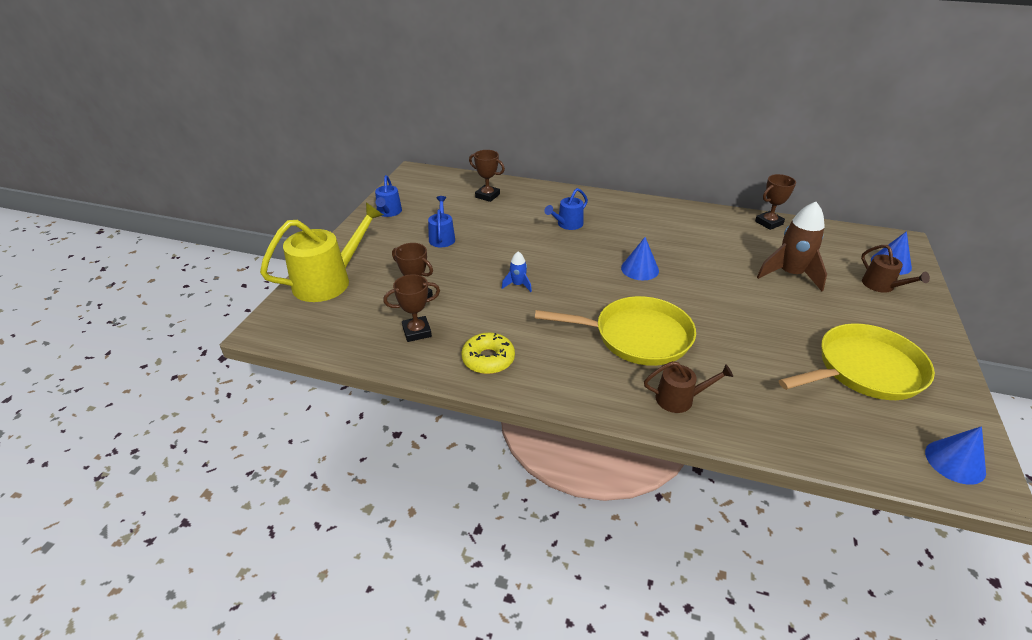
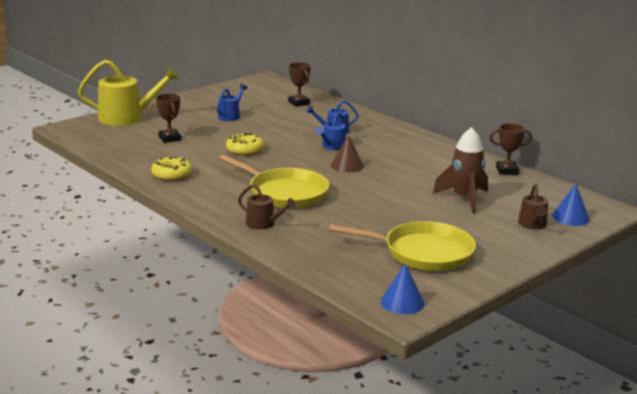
camera: 30 degrees right, 15 degrees down
(388, 212) = (214, 95): blue watering can -> blue watering can (332, 147)
(417, 332) = (147, 152): brown trophy -> none
(518, 285) = (245, 150): blue rocket -> yellow donut
(640, 269) = (347, 165): blue cone -> brown cone

